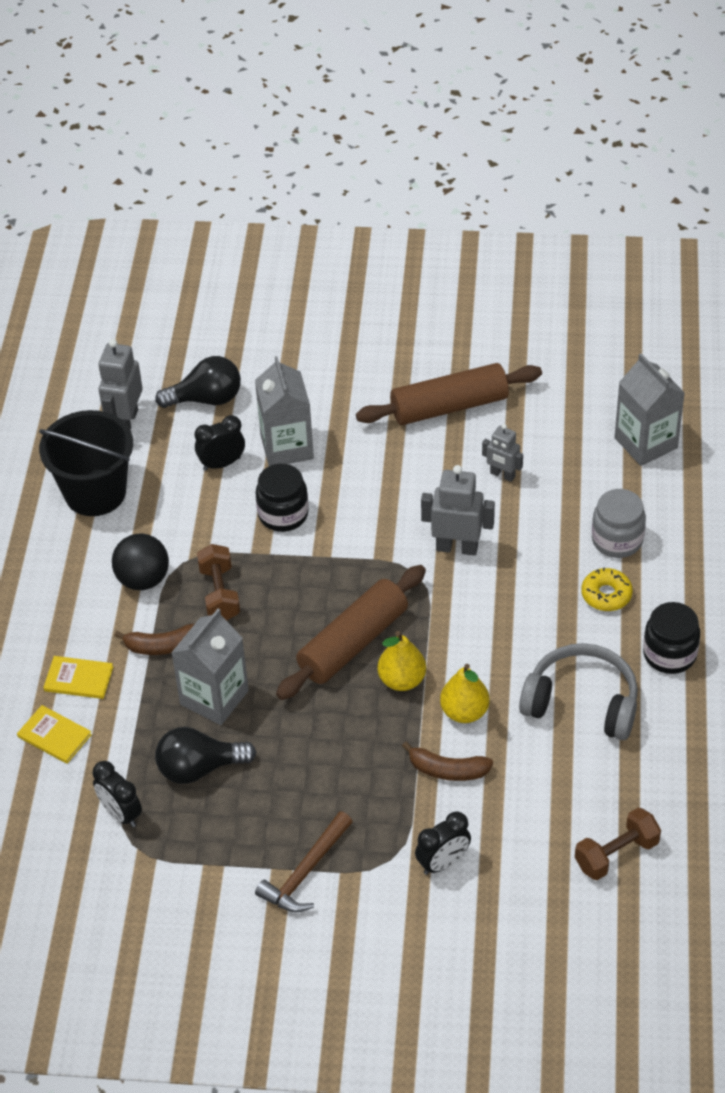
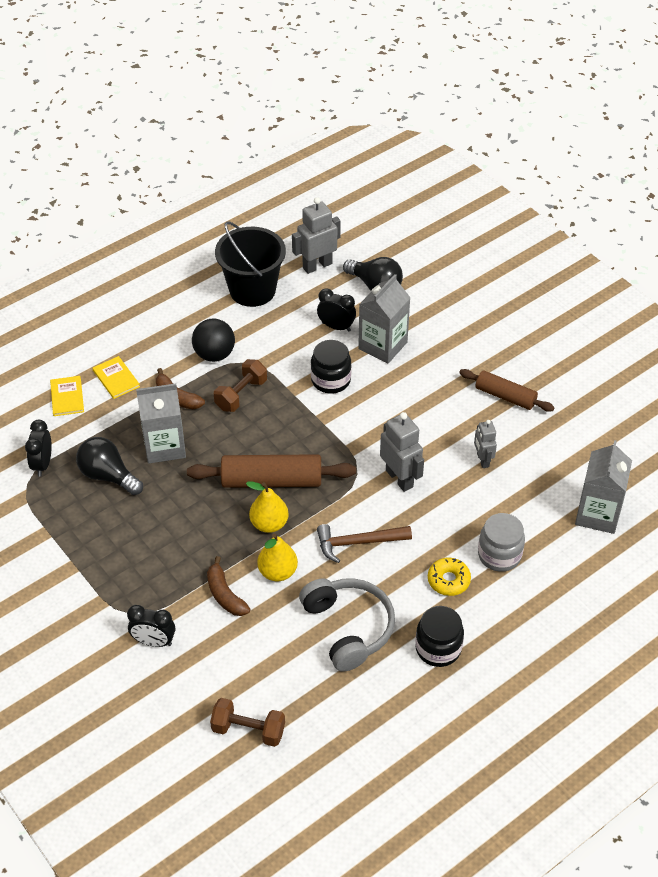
camera: 45 degrees right, 0 degrees up
(305, 872) = (83, 578): brown hammer -> brown hammer (358, 542)
(449, 407) = (505, 396): brown rolling pin -> brown rolling pin, size x0.64

